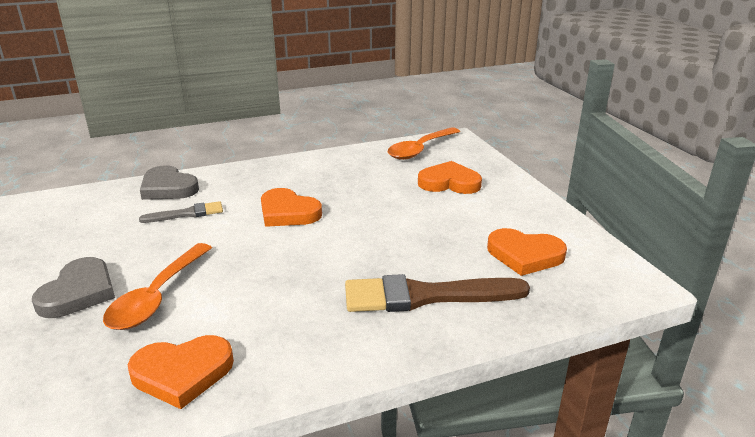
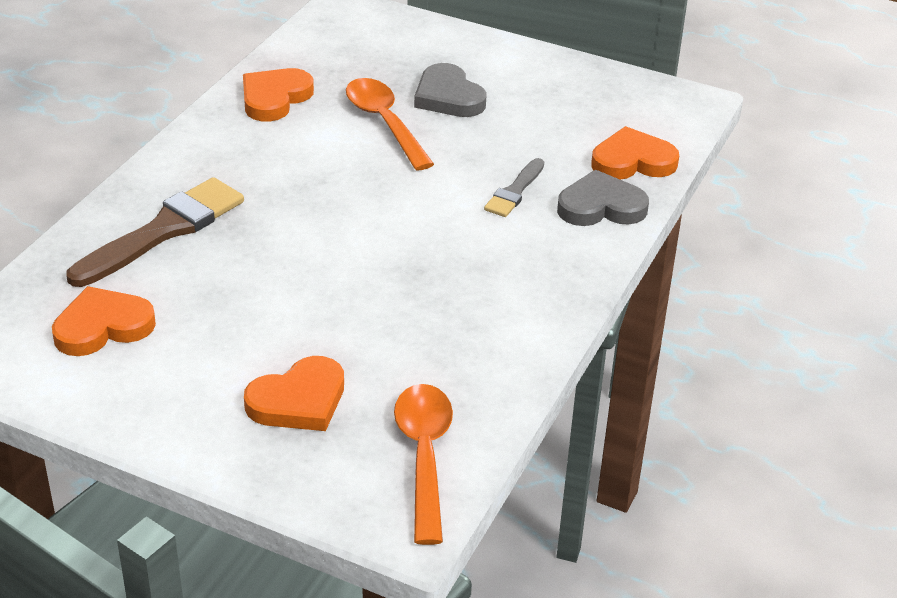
camera: 135 degrees right, 10 degrees up
(288, 212) = (420, 246): orange heart -> orange heart (632, 161)

